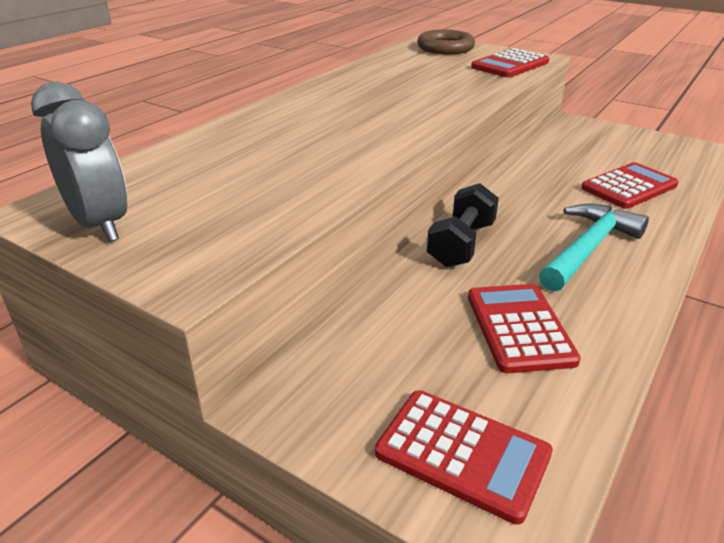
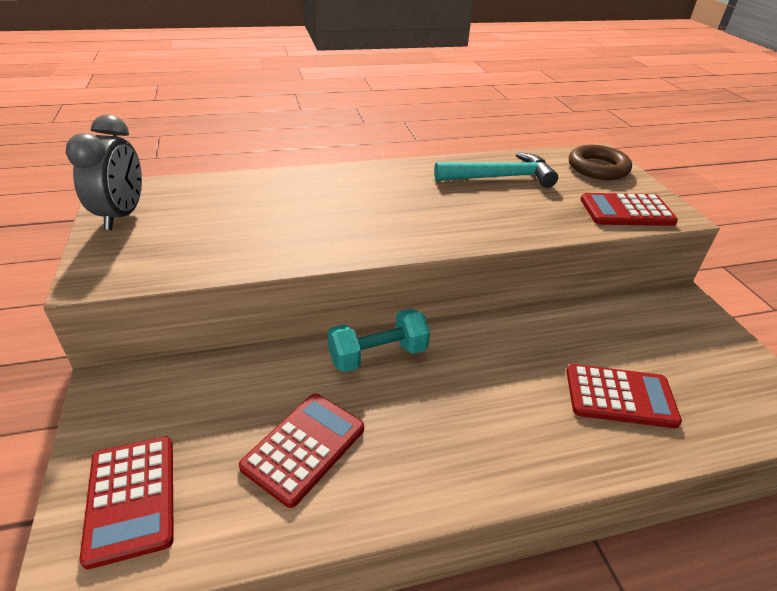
camera: 40 degrees right, 5 degrees up
(461, 244) = (378, 355): black dumbbell -> turquoise dumbbell
(588, 248) = (469, 426): turquoise hammer -> turquoise hammer (500, 177)

